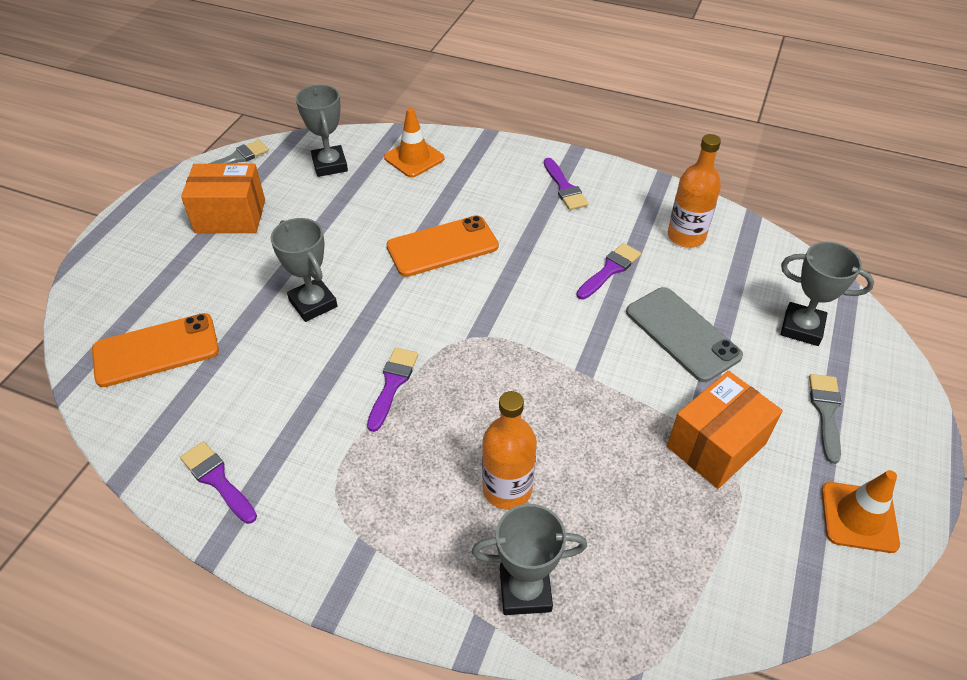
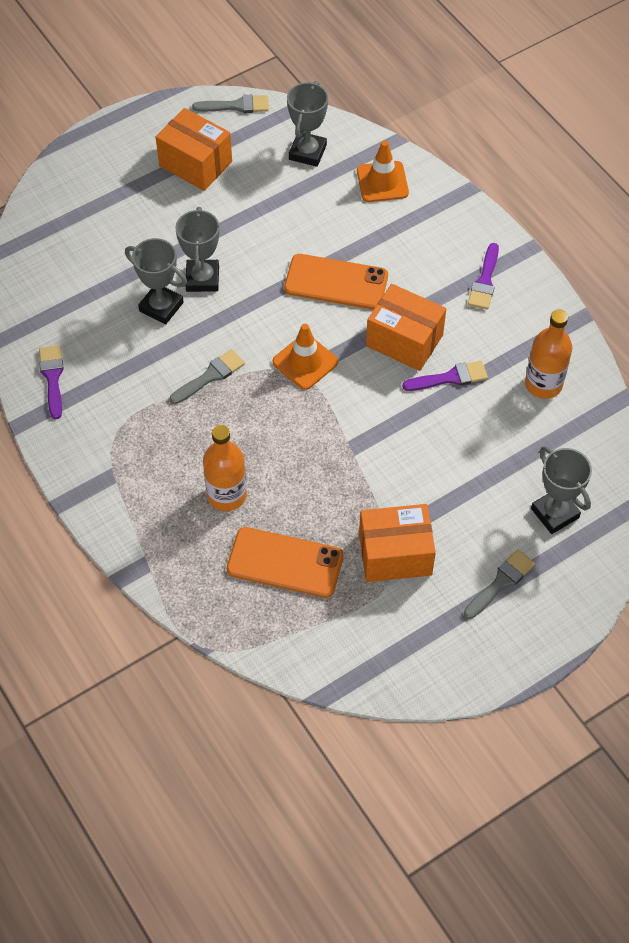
camera: 35 degrees right, 10 degrees up
(156, 350) = (72, 257): orange phone -> orange phone (285, 563)
(392, 384) = (210, 376): purple brush -> grey brush
(525, 590) = (185, 562): grey trophy -> grey trophy (161, 307)
(544, 261) = (404, 341): none -> orange box
(682, 334) = (454, 462): grey phone -> none
(859, 517) = (444, 659): orange traffic cone -> orange traffic cone (305, 362)

